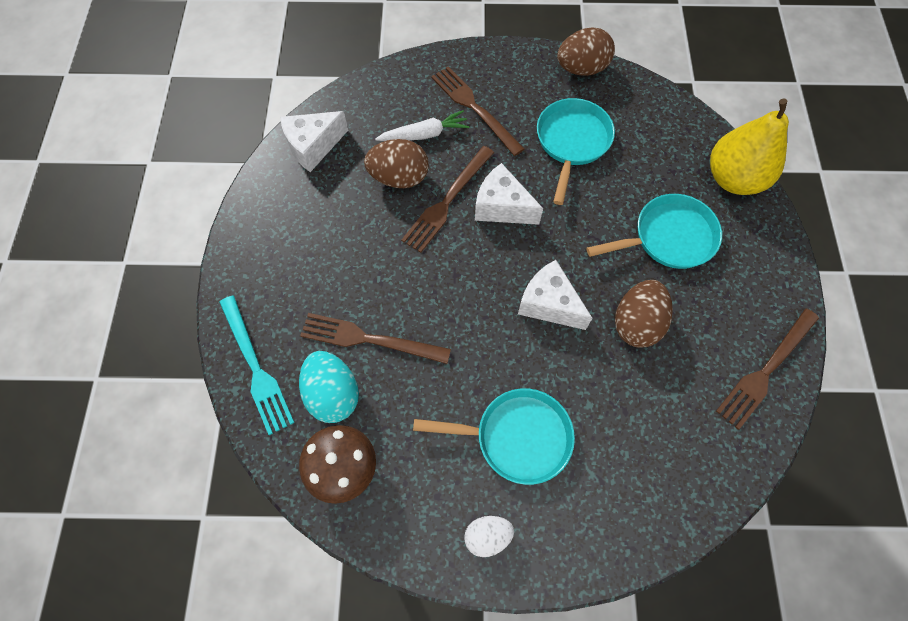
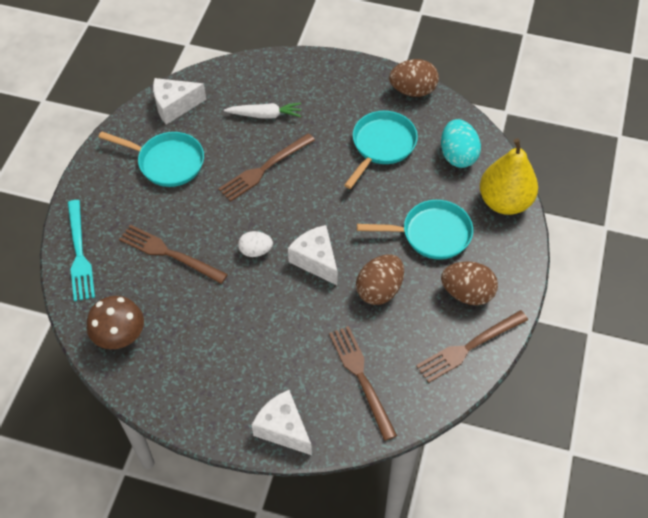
camera: 15 degrees right, 10 degrees down
(333, 394) = (129, 285): turquoise egg -> turquoise egg (458, 155)
(399, 177) = (233, 143): brown egg -> brown egg (467, 293)
(474, 108) = (312, 103): brown fork -> brown fork (361, 378)
(487, 536) = (208, 406): white egg -> white egg (255, 251)
(502, 207) = (306, 182): white cheese -> white cheese (283, 429)
(517, 437) = (255, 346): turquoise pan -> turquoise pan (167, 162)

